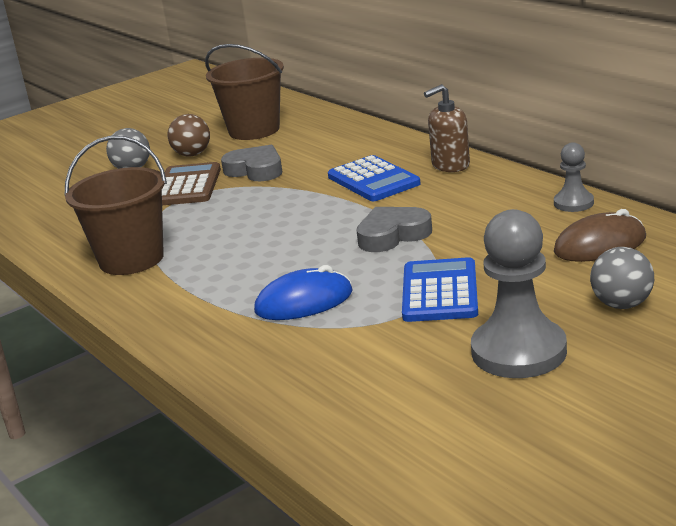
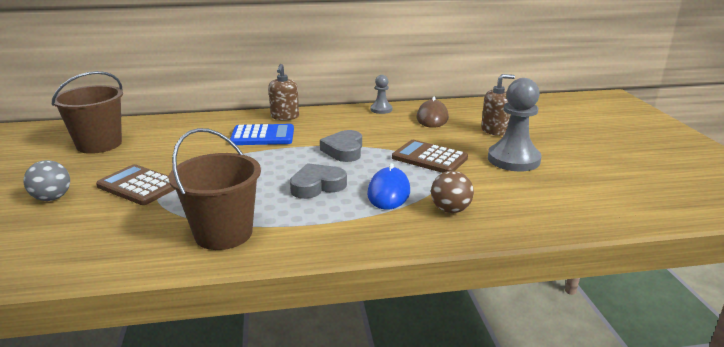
camera: 65 degrees left, 0 degrees up
(192, 154) = (85, 172): brown ball -> brown ball (450, 210)
(255, 170) = (168, 160): grey heart -> grey heart (317, 186)
(440, 292) = (429, 158): blue calculator -> brown calculator
(622, 304) = (494, 130): grey ball -> brown soap dispenser

